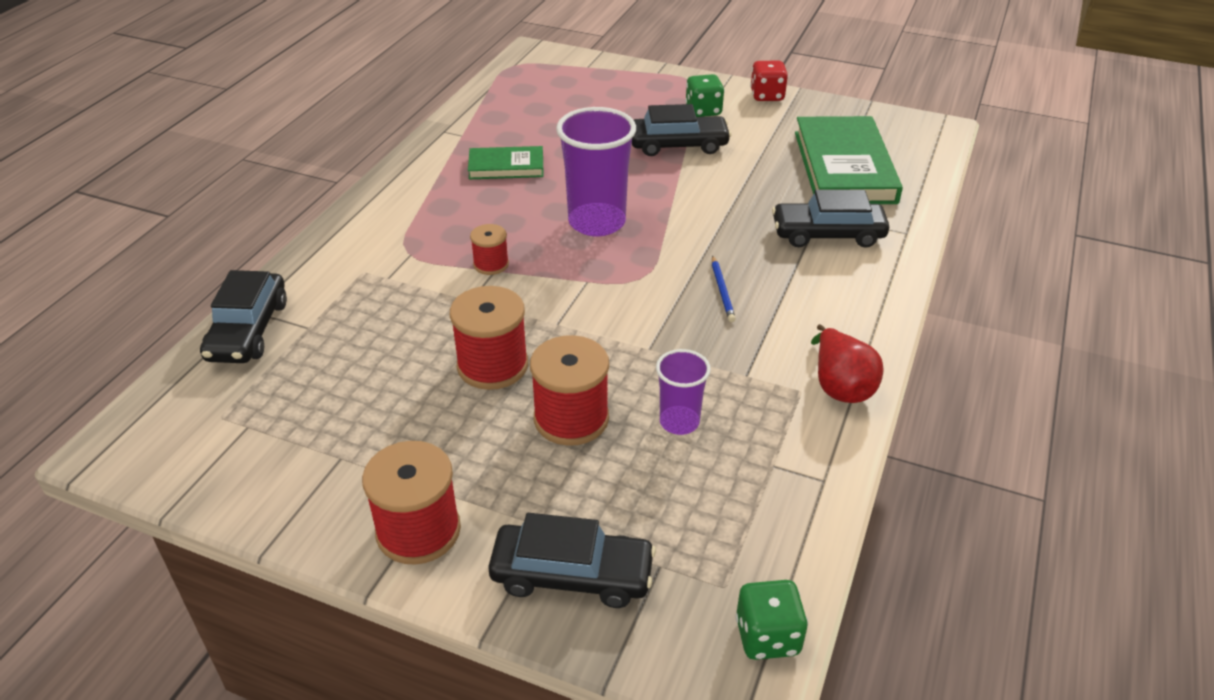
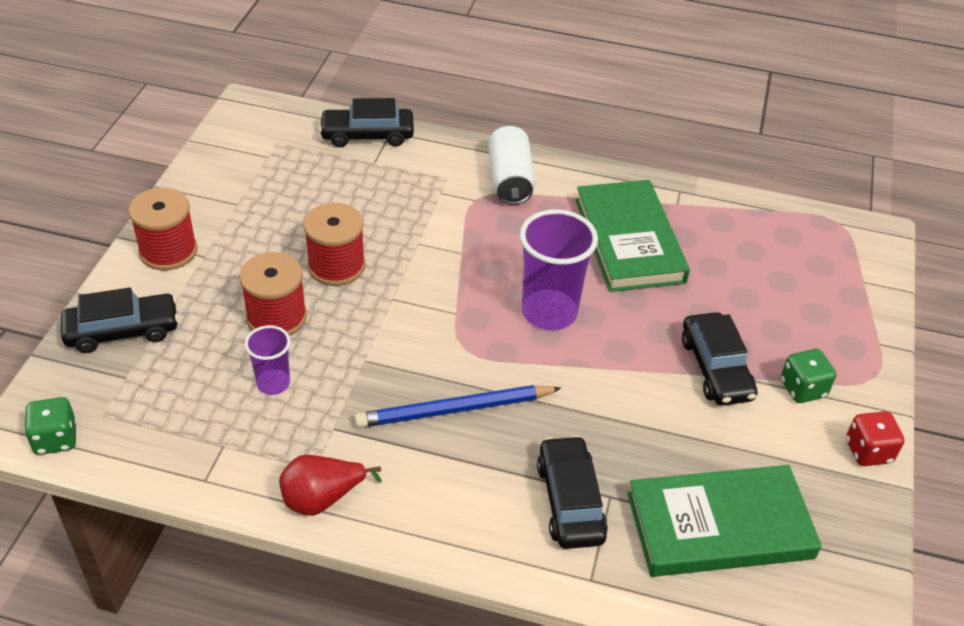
camera: 80 degrees right, 5 degrees up
(385, 228) = (510, 179): none -> white can
(491, 264) = (469, 249): red spool -> none
(506, 167) = (628, 240): green book -> green book, size x1.85
(572, 575) = (122, 331): black car -> black car turned 105 degrees counterclockwise
(722, 291) = (454, 410): blue pencil -> blue pencil, size x2.06

